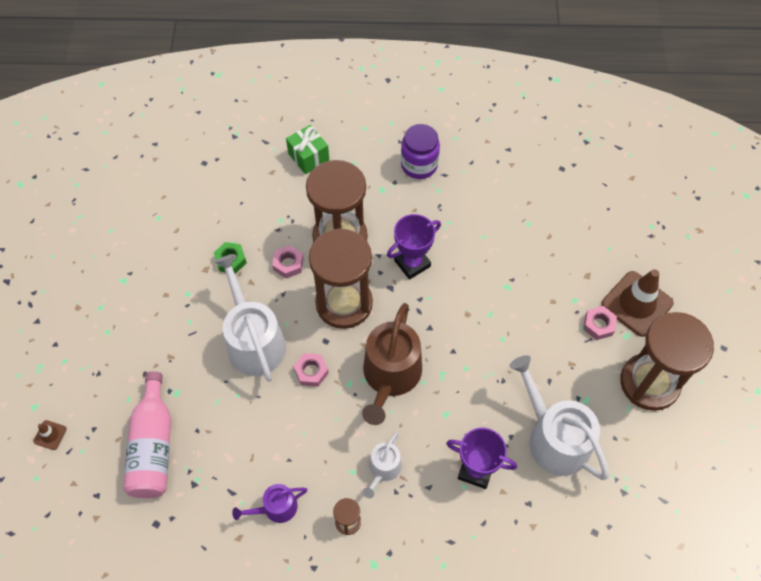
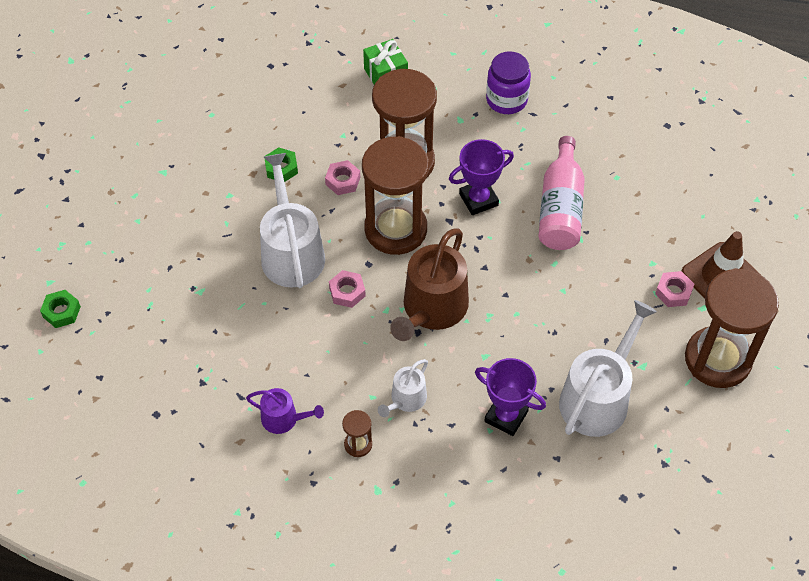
camera: 10 degrees right, 5 degrees down
(50, 435) = (61, 312): brown traffic cone -> green nut
(153, 446) = (166, 339): pink bottle -> pink bottle (560, 208)
(275, 508) = (284, 419): purple watering can -> purple watering can turned 150 degrees counterclockwise
(553, 437) = (598, 397): white watering can -> white watering can turned 60 degrees clockwise

